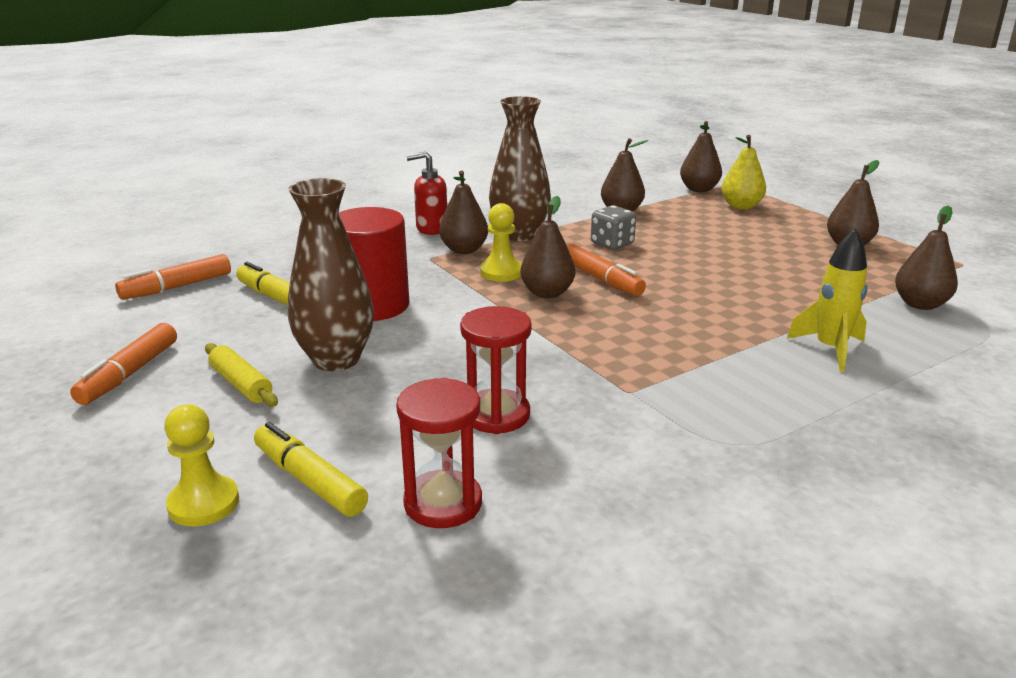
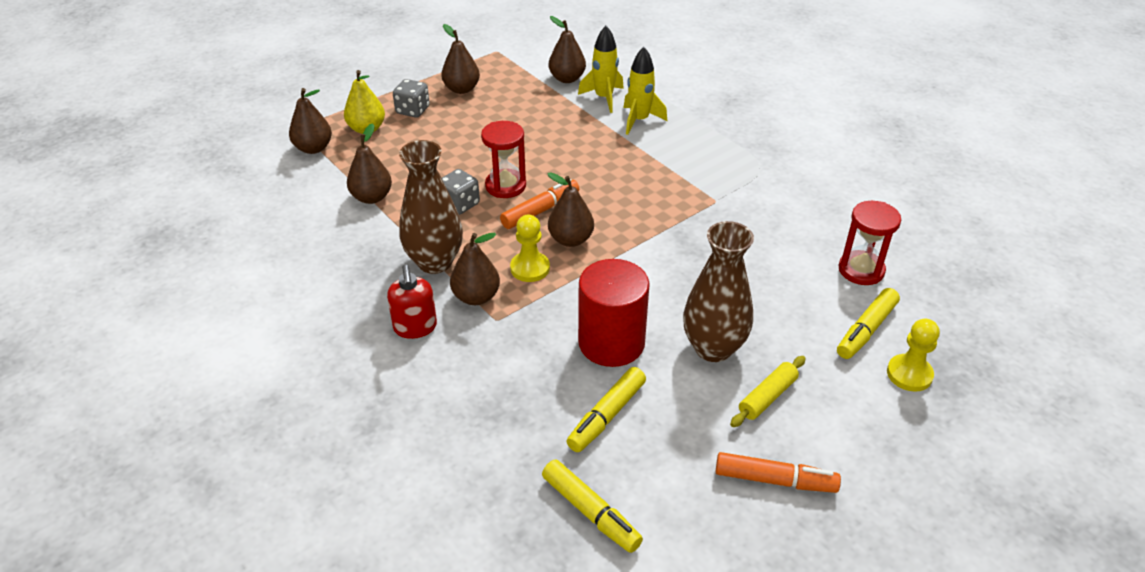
camera: 95 degrees left, 15 degrees up
(177, 287) = (591, 512): orange marker -> yellow marker
(496, 415) = (763, 256): red hourglass -> red hourglass (505, 186)
(787, 223) = (413, 110): none -> grey dice
(881, 327) = (603, 98): none -> yellow rocket

